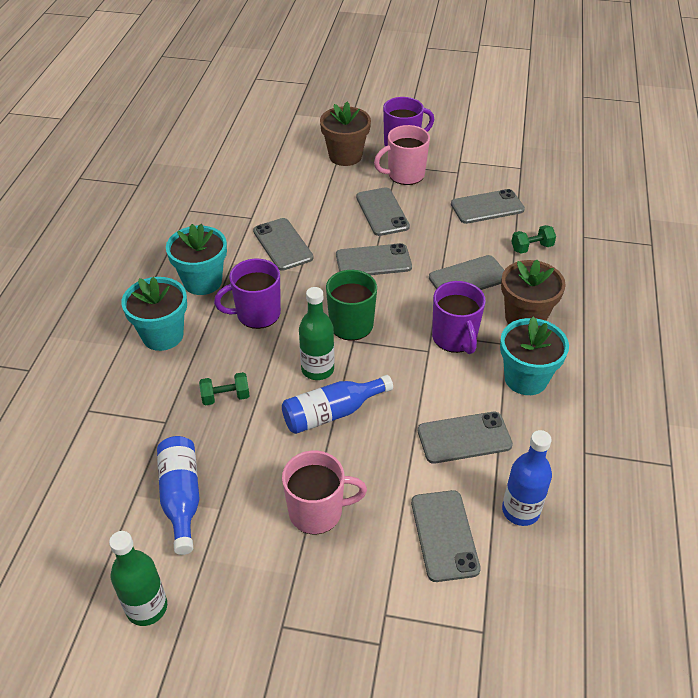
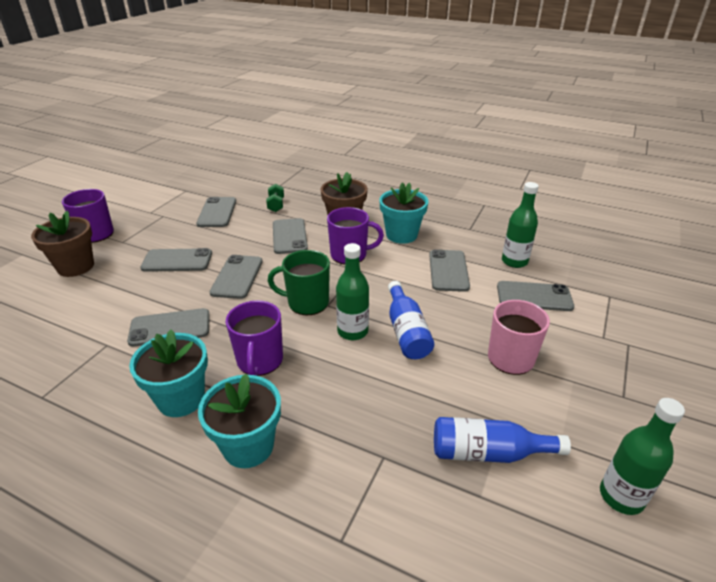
camera: 75 degrees left, 10 degrees down
(225, 397) = (364, 400): green dumbbell -> none
(404, 175) = (139, 240): pink mug -> none
(520, 511) = (514, 261): blue bottle -> green bottle

